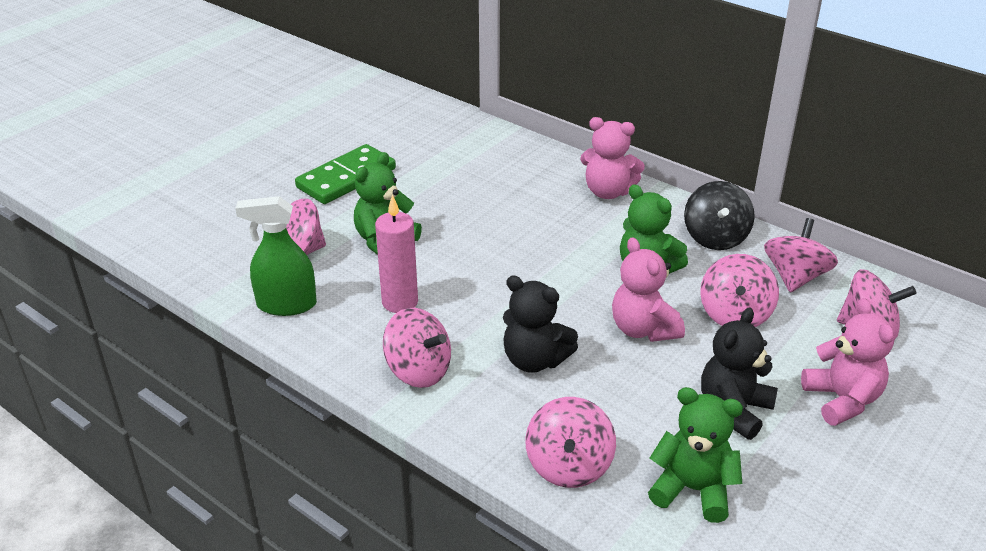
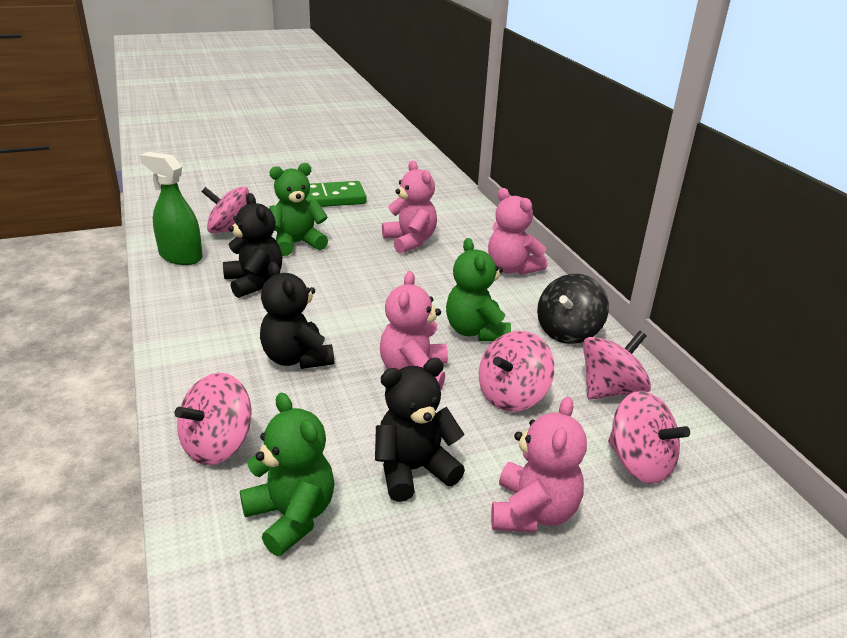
camera: 30 degrees right, 5 degrees down
(400, 302) = (254, 282): pink candle -> black teddy bear
(418, 371) = (205, 330): pink spinning top -> none
(489, 197) = (410, 241): none -> pink teddy bear

